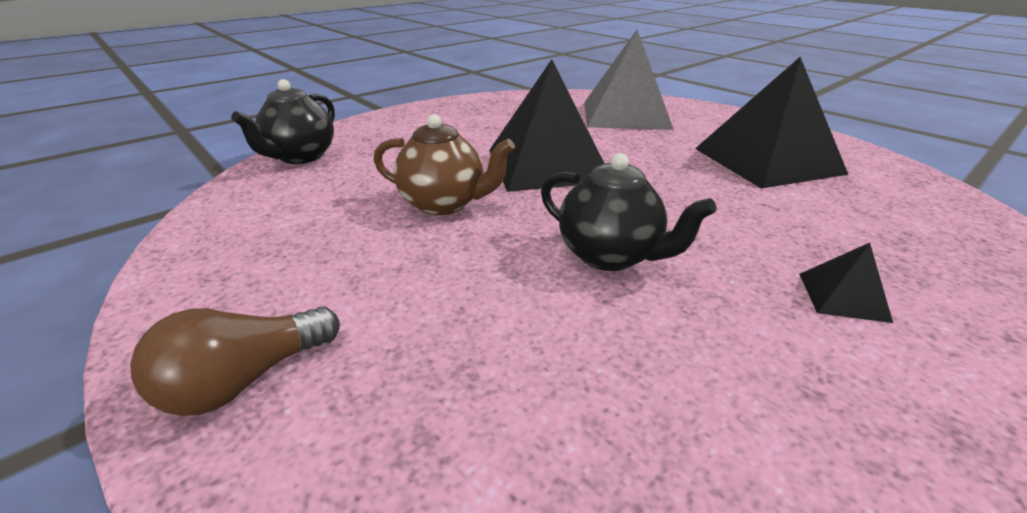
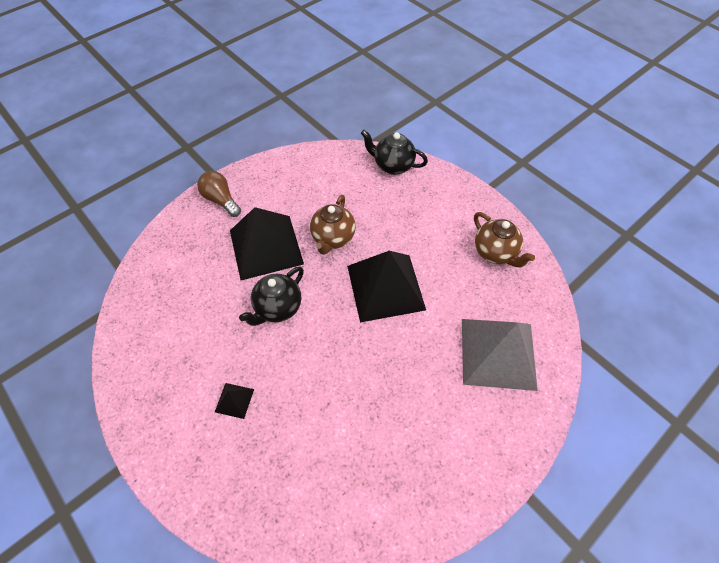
camera: 90 degrees right, 25 degrees up
(490, 110) = (495, 253): none -> brown teapot
(767, 160) = (398, 436): black pyramid -> black pyramid (266, 247)

